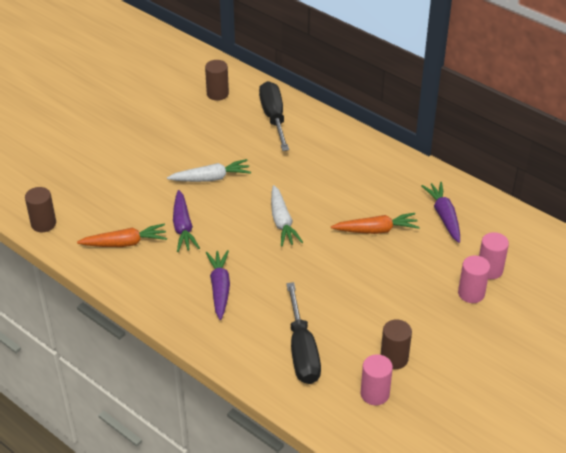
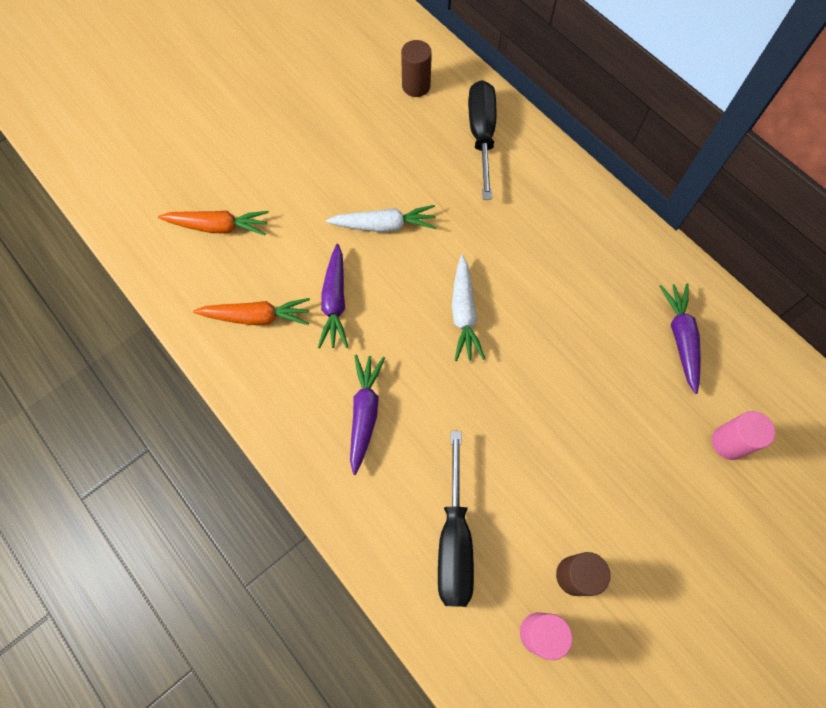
camera: 10 degrees right, 25 degrees up
(43, 224) = (161, 268): brown cylinder -> none
(375, 230) = (585, 347): orange carrot -> orange carrot (218, 227)
(471, 293) = (697, 480): pink cylinder -> none

